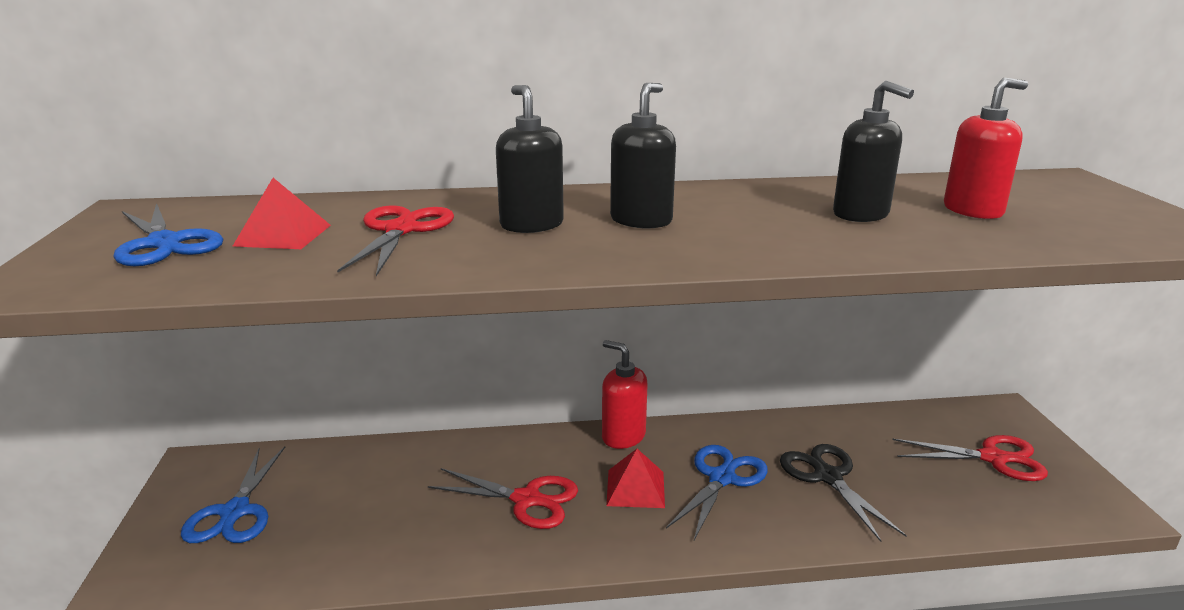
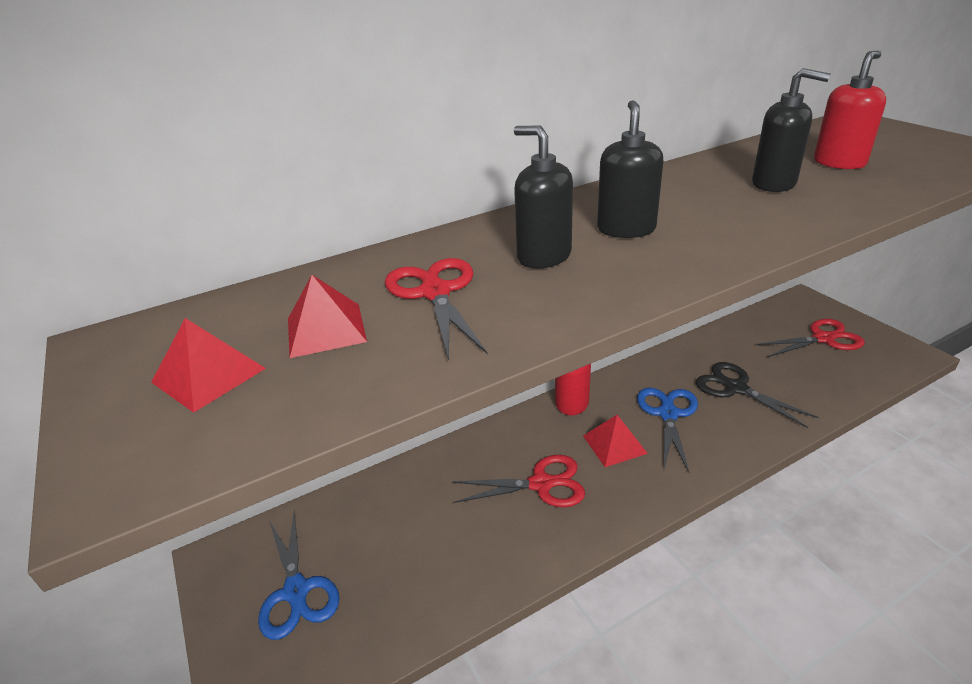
camera: 20 degrees left, 10 degrees up
(165, 243) = (208, 375): blue scissors -> red pyramid

